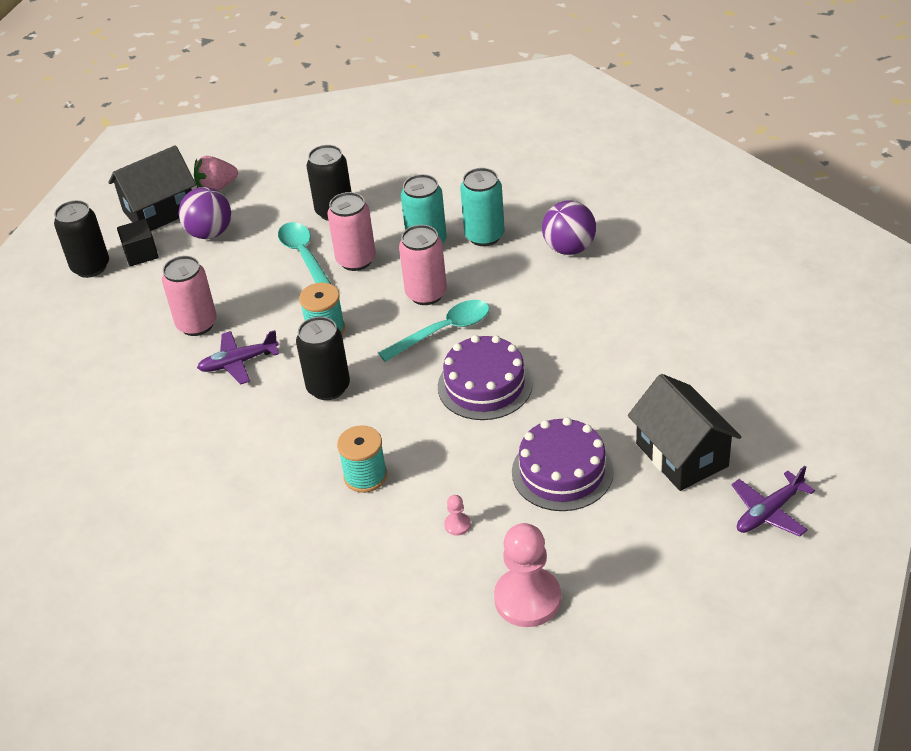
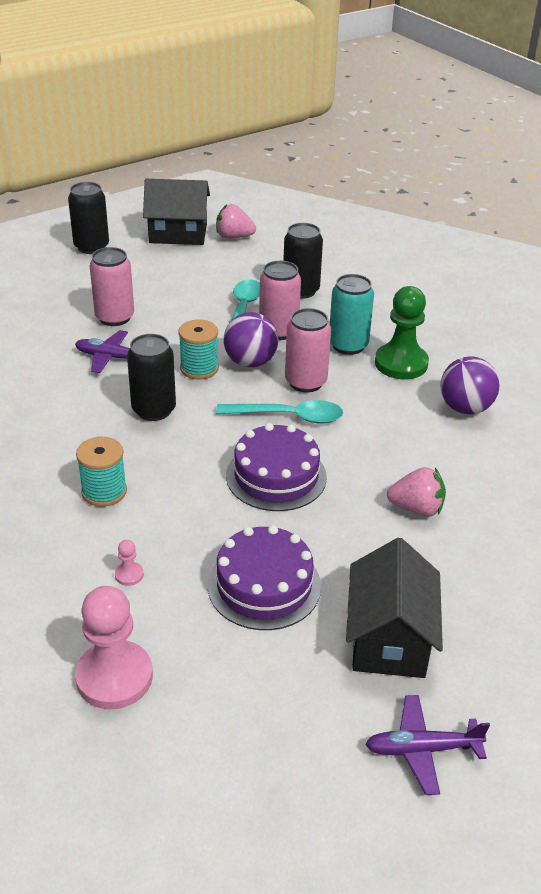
camera: 30 degrees right, 5 degrees down
(141, 254) = (133, 254): black cube -> none
(210, 233) = (195, 263): purple ball -> purple ball (250, 362)
(484, 236) = (401, 363): turquoise can -> green pawn
(610, 350) = (416, 508): none -> pink strawberry

